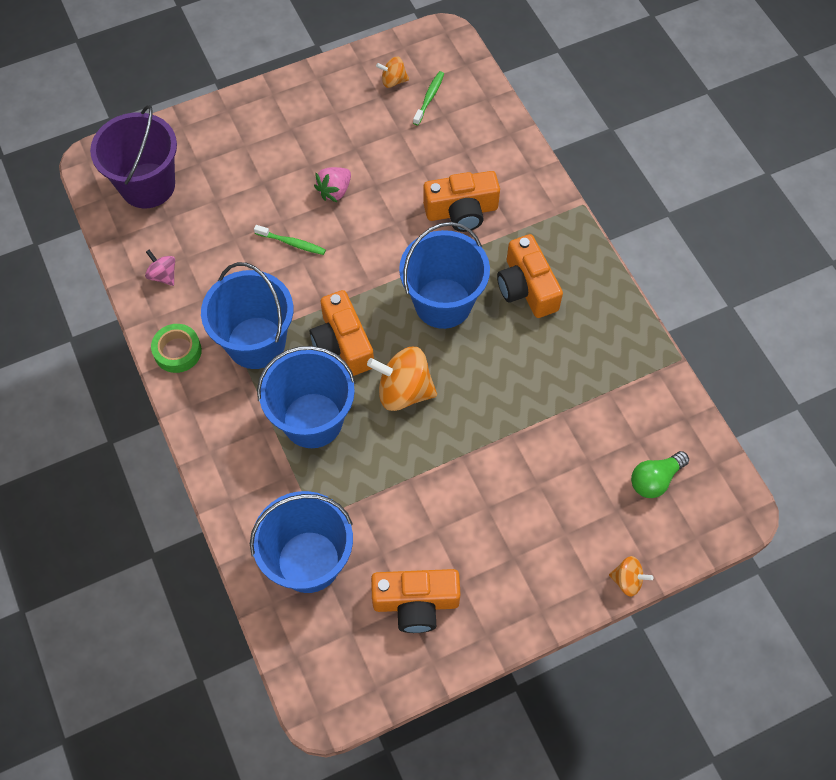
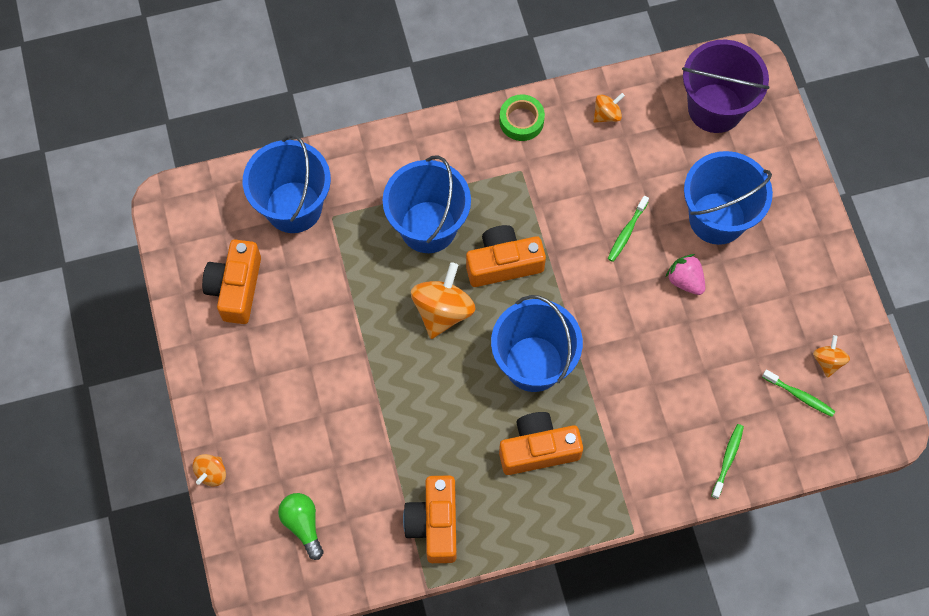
camera: 100 degrees right, 5 degrees up
(163, 275) = (607, 114): pink spinning top -> orange spinning top
(256, 343) = (518, 188): blue bucket -> blue bucket (717, 218)
(461, 211) = (642, 402): orange camera -> orange camera (435, 523)
(500, 143) = (727, 460): none -> green toothbrush

